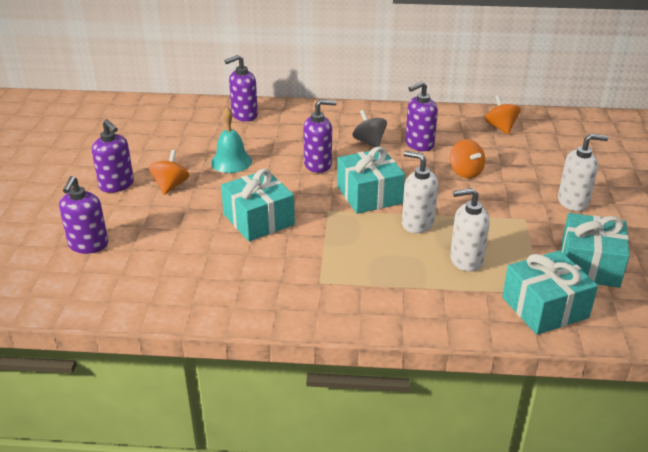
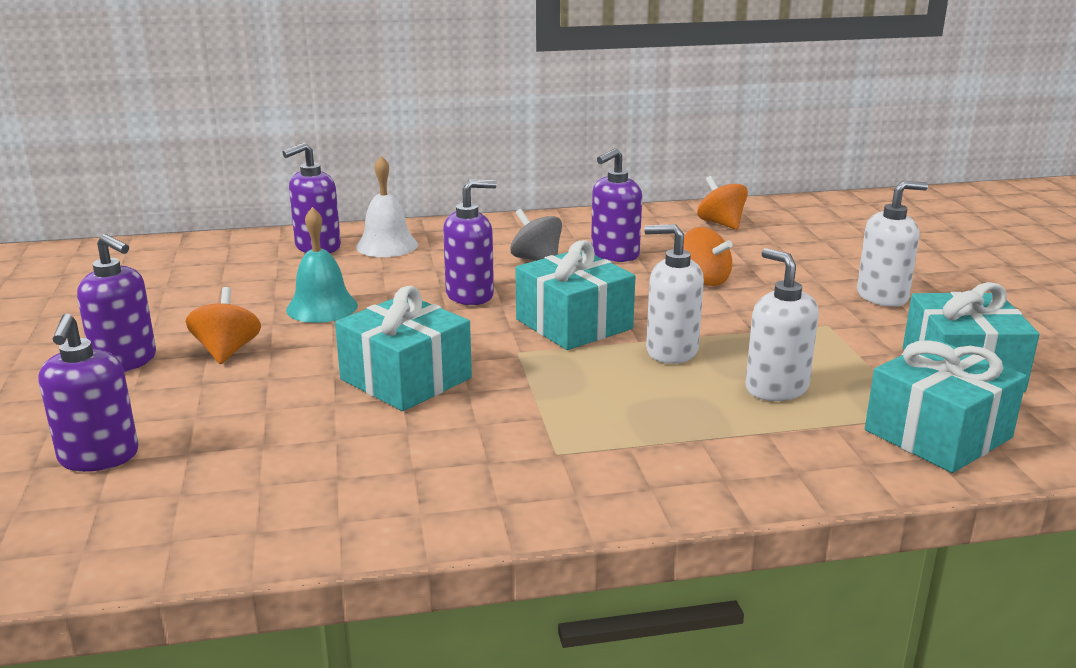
camera: 15 degrees left, 10 degrees down
(285, 119) = (387, 245): none -> white bell
(466, 260) = (776, 388): white soap dispenser -> white soap dispenser turned 75 degrees clockwise

